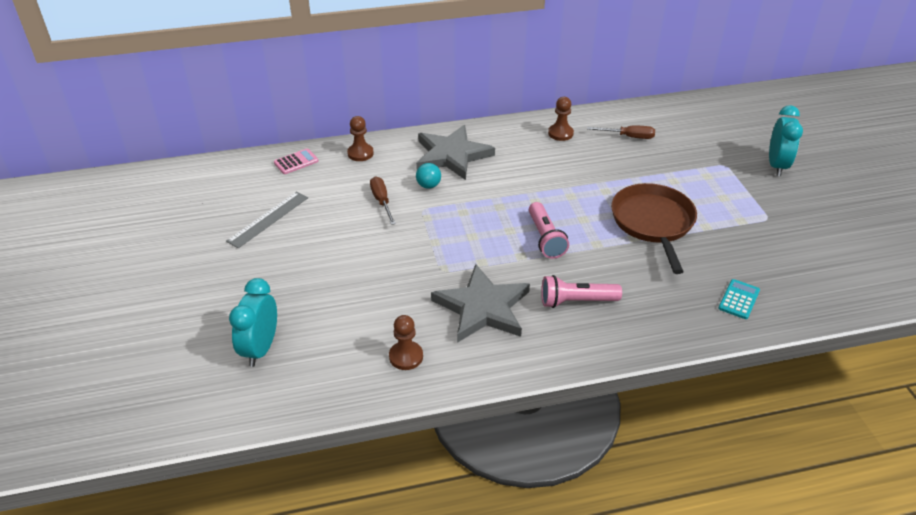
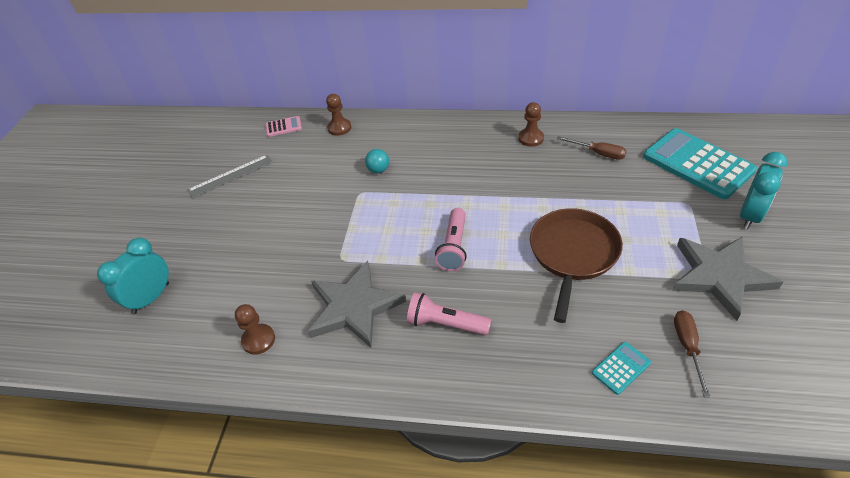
camera: 25 degrees right, 5 degrees up
(382, 201) = (330, 177): brown screwdriver -> brown screwdriver (687, 347)
(452, 155) = (416, 143): grey star -> grey star (720, 276)
(715, 132) = (697, 164): none -> turquoise calculator

